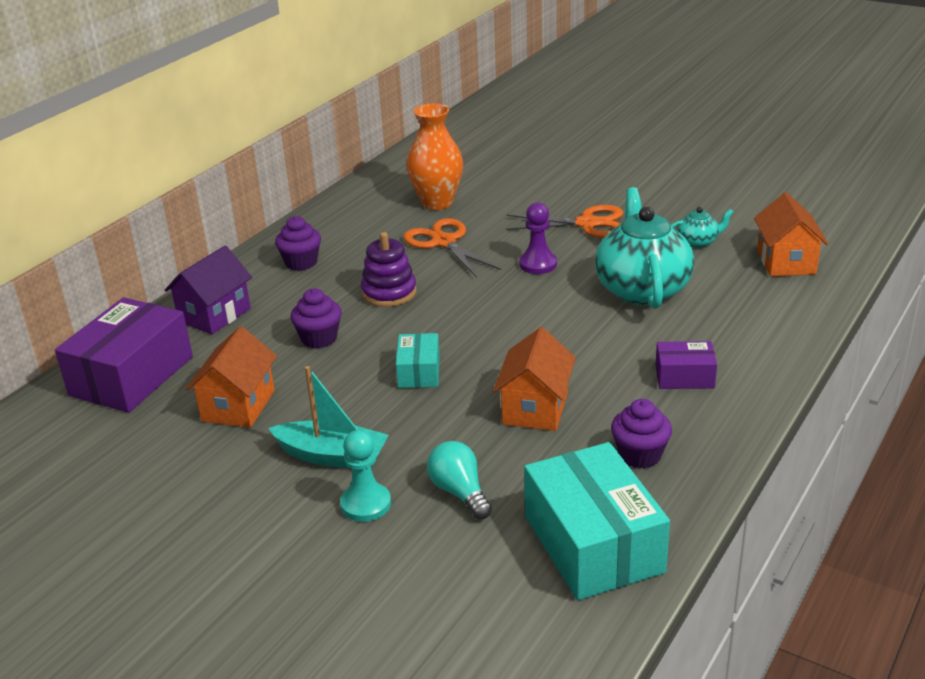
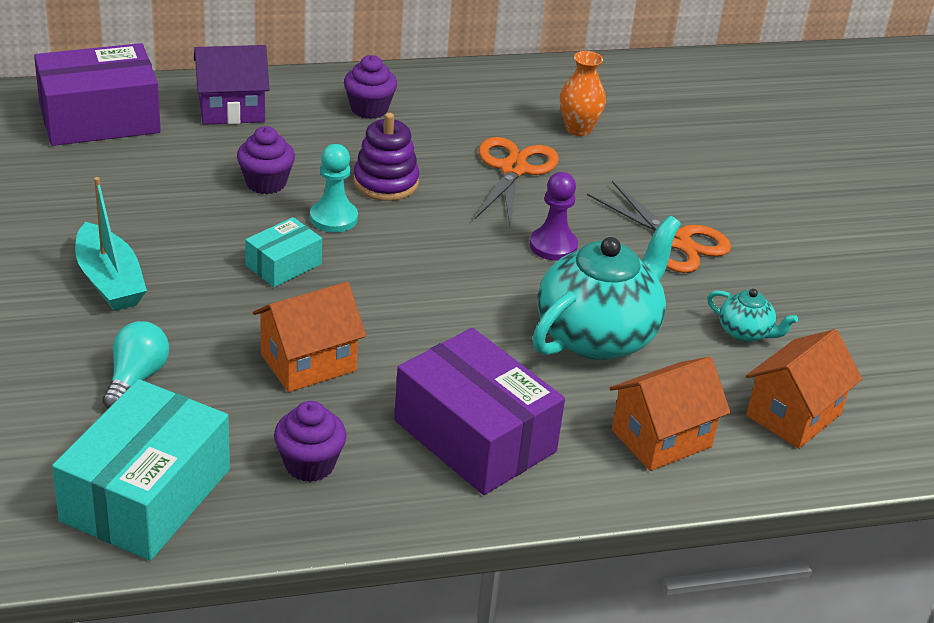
camera: 40 degrees right, 5 degrees up
(238, 406) = (121, 194): orange house -> orange house (661, 438)
(366, 504) = (65, 333): turquoise pawn -> turquoise pawn (333, 218)
(437, 203) = (578, 129): orange vase -> orange vase, size x0.65
(684, 377) = (474, 436): purple box -> purple box, size x1.95

